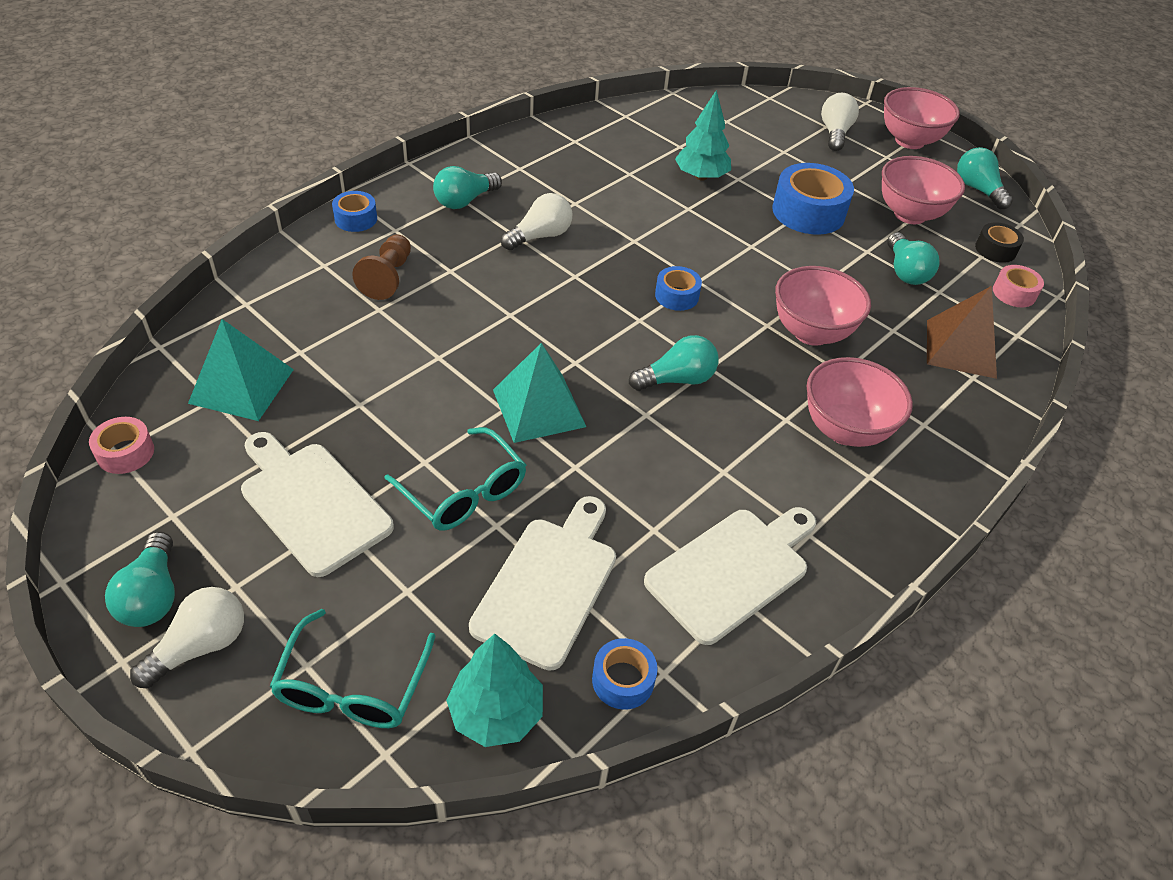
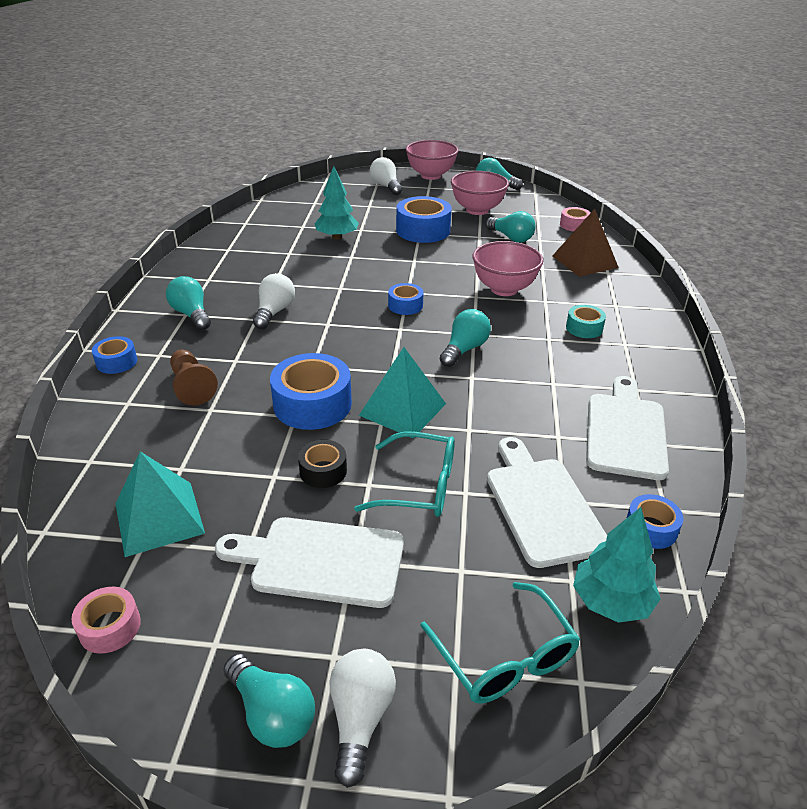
camera: 35 degrees left, 10 degrees down
(465, 201) = (191, 314): turquoise light bulb -> turquoise light bulb turned 135 degrees clockwise
(466, 354) = (312, 404): none -> blue tape
(845, 430) = (584, 328): pink bowl -> turquoise tape
(995, 249) = (539, 209): black tape -> black tape (323, 471)

